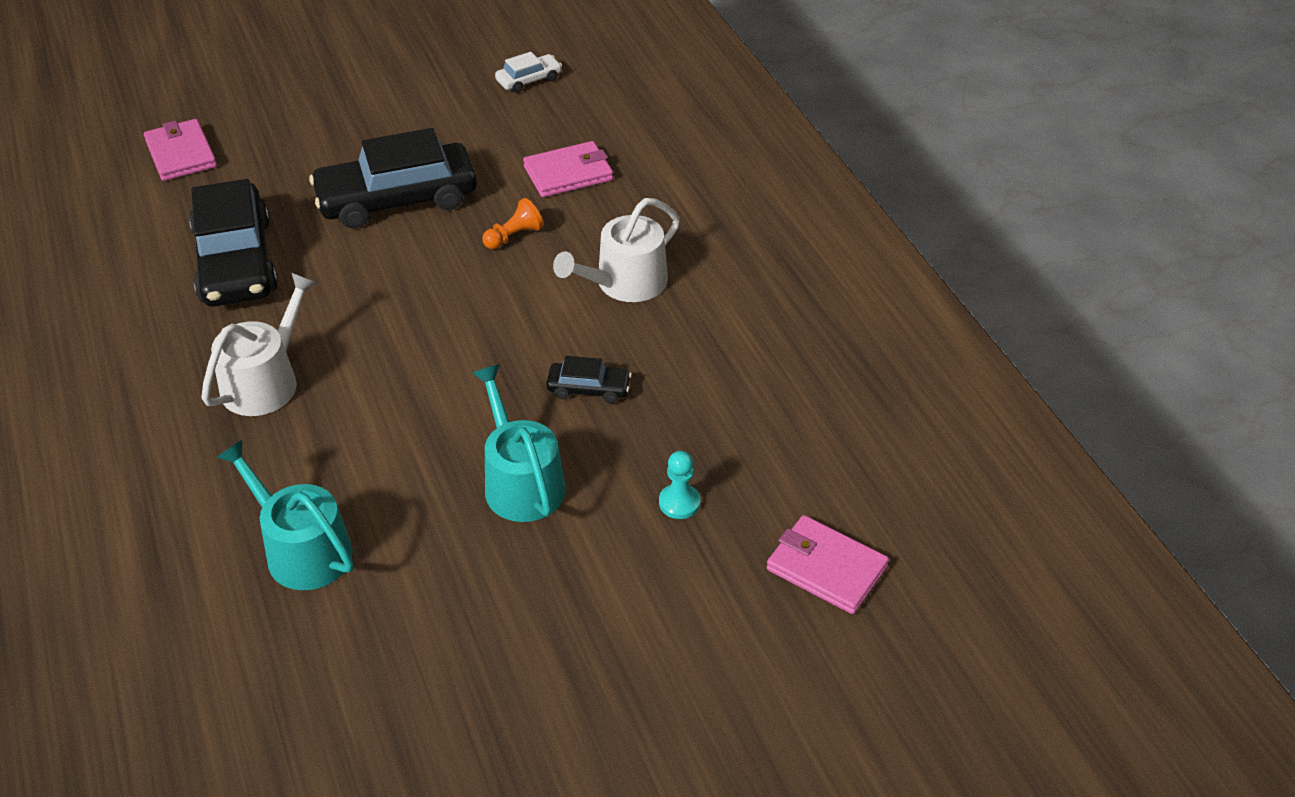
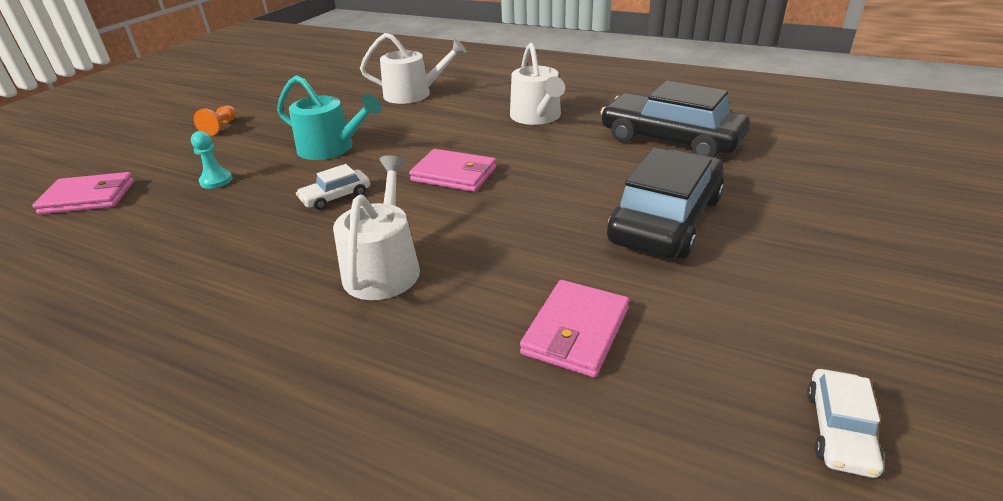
camera: 140 degrees right, 10 degrees down
(181, 154) = (856, 160): pink wallet -> pink wallet (454, 174)
(302, 549) = (413, 94): turquoise watering can -> white watering can
(514, 236) = (529, 247): orange pawn -> orange pawn (220, 127)
(589, 389) = (336, 197): black car -> white car

